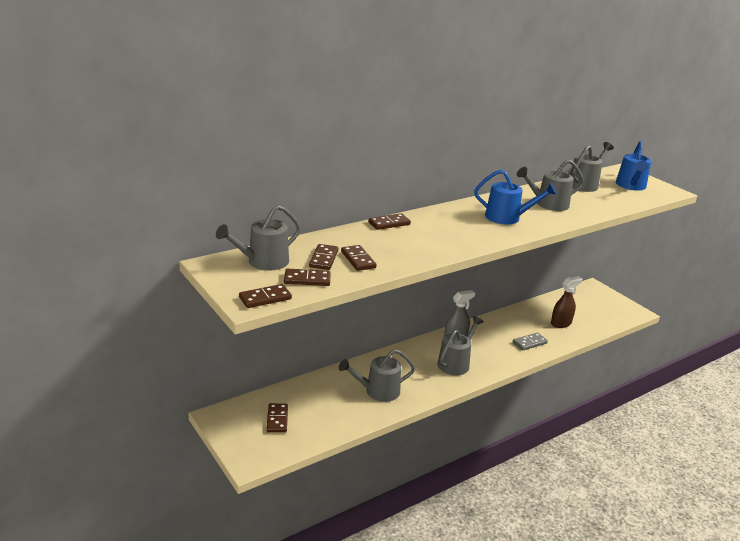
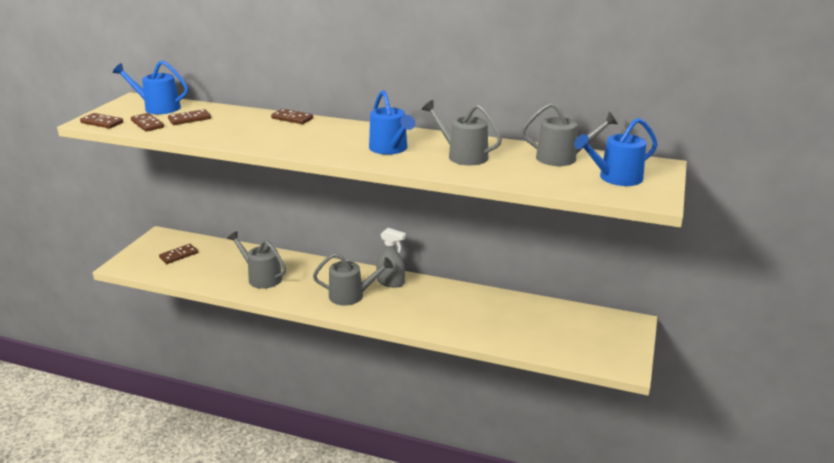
camera: 55 degrees right, 0 degrees up
(263, 262) = (158, 108): grey watering can -> blue watering can
(358, 260) = (204, 127): brown domino -> none
(529, 343) = (444, 320): grey domino -> none
(561, 323) = (513, 326): brown spray bottle -> none

